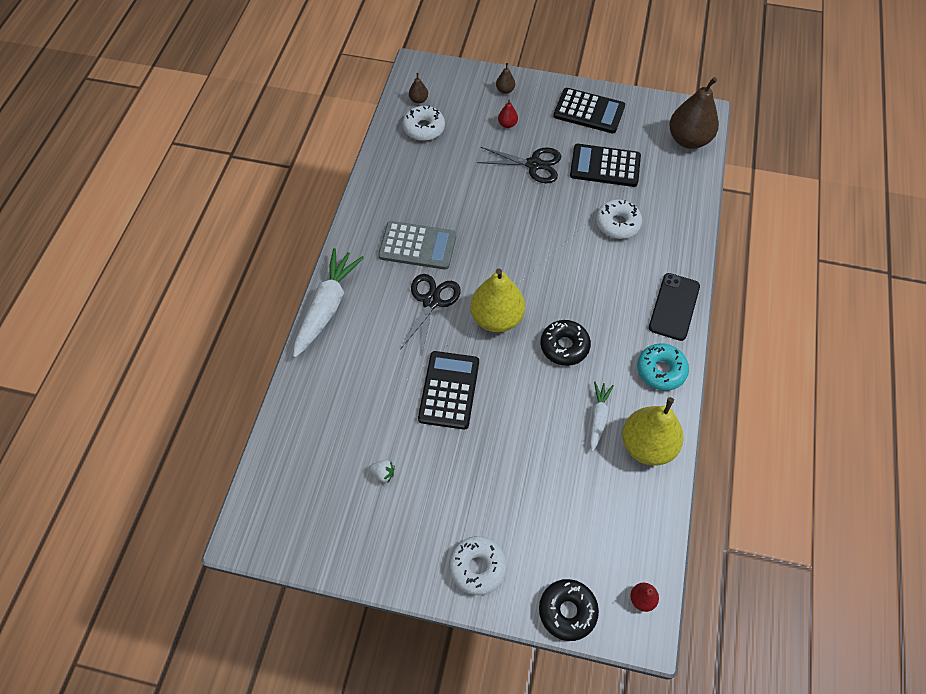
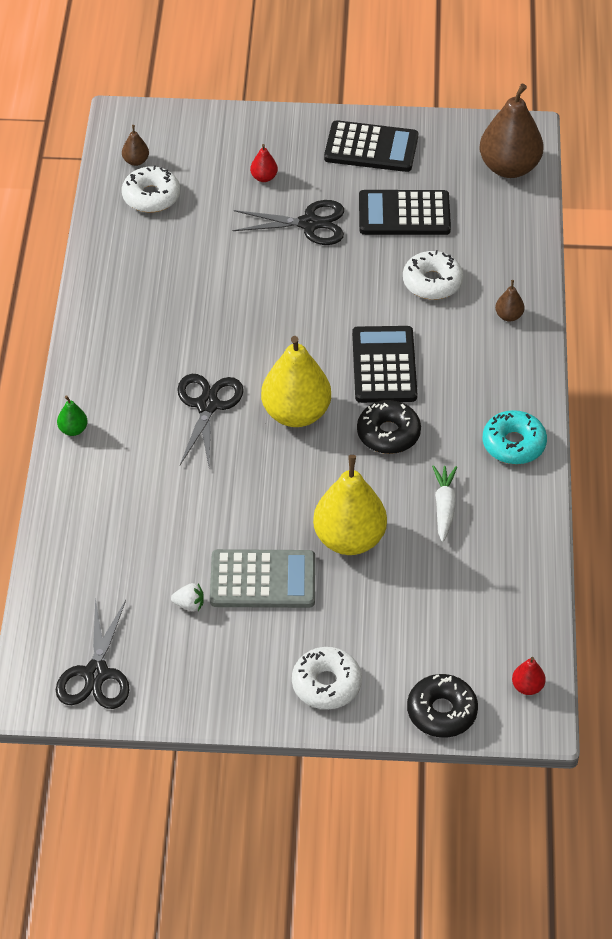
camera: 10 degrees left, 10 degrees down
(297, 525) = (96, 674): none -> black scissors
(327, 306) = (73, 430): white carrot -> green pear
(417, 246) = (175, 342): grey calculator -> grey calculator (263, 580)
(449, 390) = (252, 503): black calculator -> black calculator (384, 365)
(505, 90) = (252, 134): brown pear -> brown pear (509, 316)
(647, 445) = (509, 528): yellow pear -> yellow pear (349, 539)
(674, 307) = (519, 370): black phone -> none

